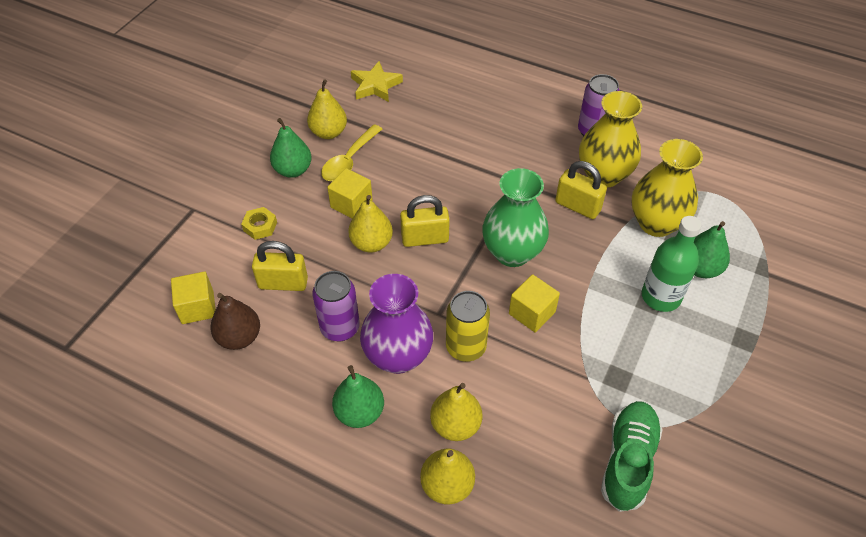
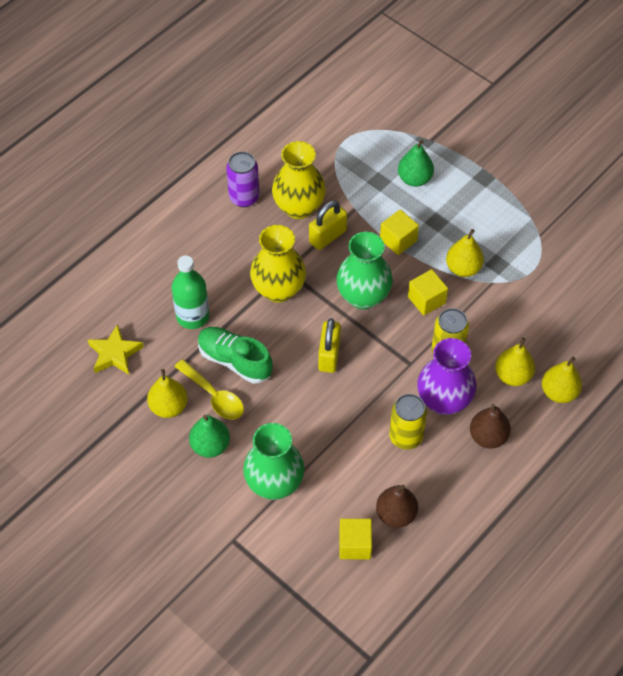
camera: 75 degrees left, 5 degrees up
(260, 226) = (274, 483): yellow nut -> green vase
(283, 283) = (347, 473): yellow padlock -> none
(340, 328) = (406, 437): purple can -> yellow can
(351, 204) = (270, 404): yellow cube -> yellow cube (398, 240)
(360, 412) = (488, 437): green pear -> brown pear
(371, 243) = (322, 397): yellow pear -> yellow pear (463, 268)
(628, 461) = (562, 280): green shoe -> green shoe (235, 361)
(656, 223) = (362, 190): yellow vase -> yellow vase (278, 290)
(660, 297) = (434, 213): green bottle -> green bottle (192, 316)

